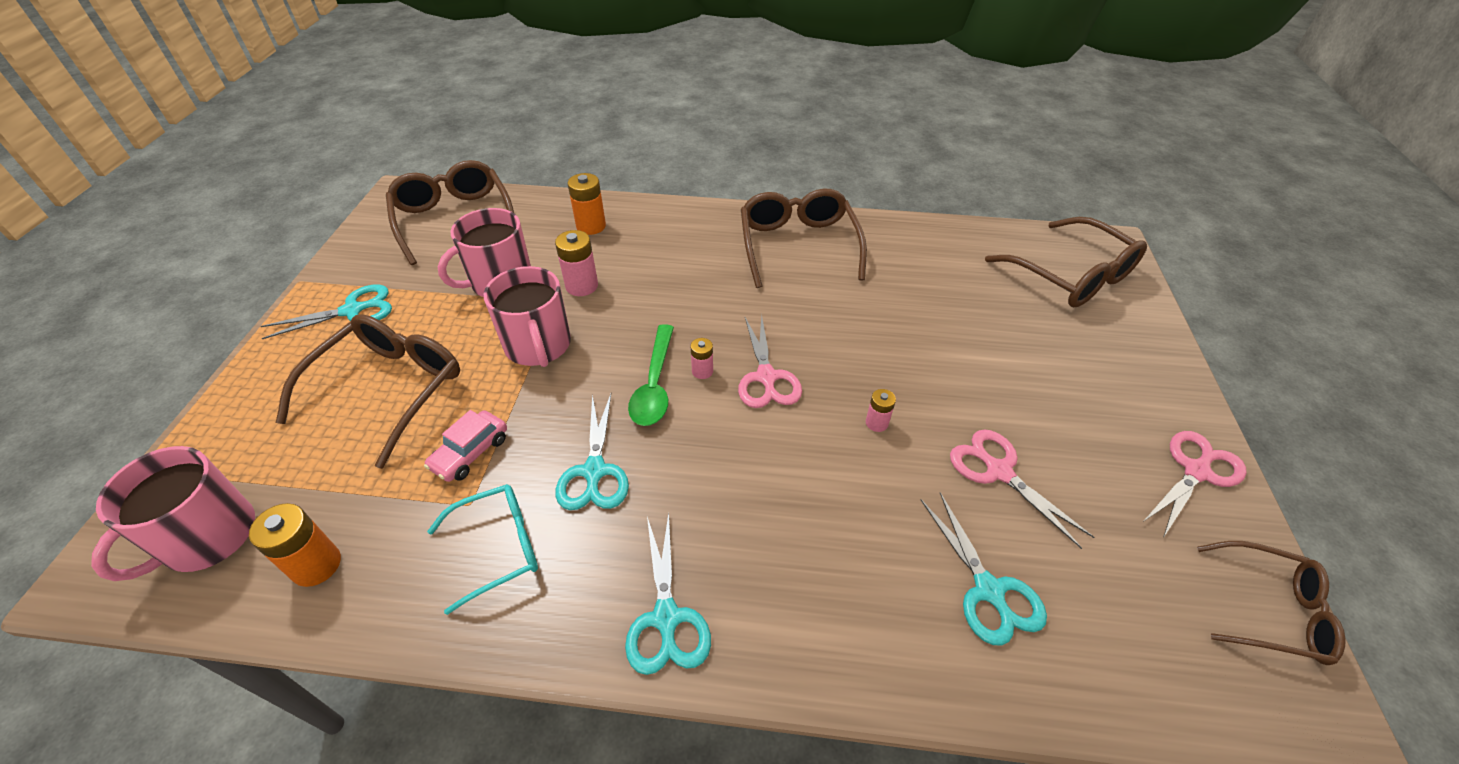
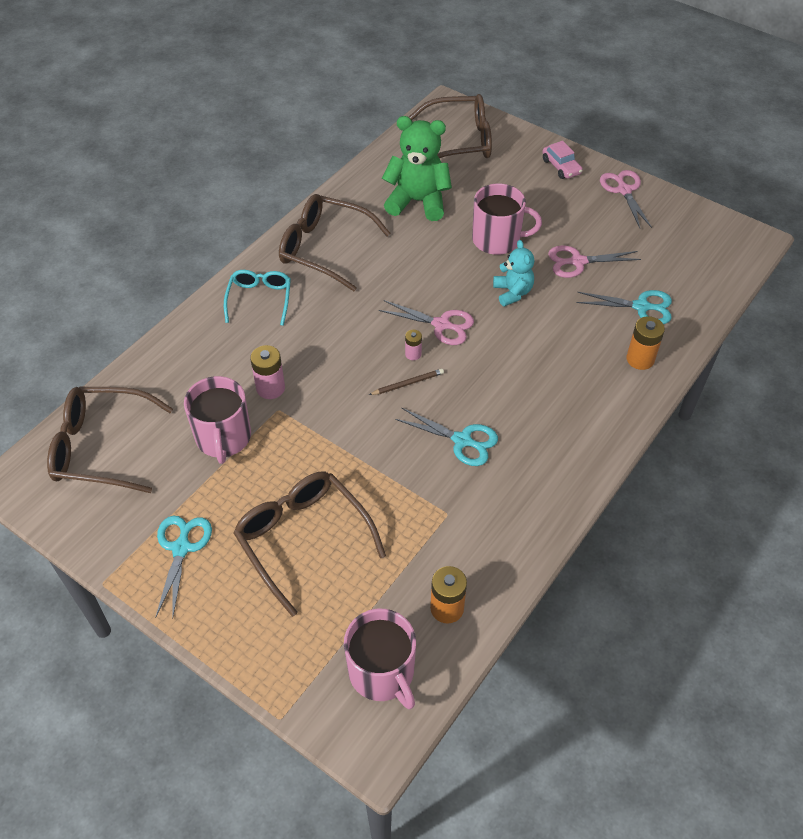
camera: 60 degrees left, 5 degrees up
(470, 453) = (402, 503): pink car -> pink car (561, 167)
(498, 548) = (491, 507): turquoise glasses -> turquoise glasses (259, 299)
(538, 345) = (320, 435): pink mug -> pink mug (497, 240)
(591, 226) = (196, 357): orange battery -> orange battery (640, 359)
(654, 385) = (408, 383): green spoon -> brown pencil
(666, 618) = (584, 442): turquoise scissors -> none
(876, 423) = (512, 292): pink battery -> turquoise teddy bear
(937, 282) = (418, 202): none -> green teddy bear
(1270, 610) = (703, 219): brown glasses -> none

